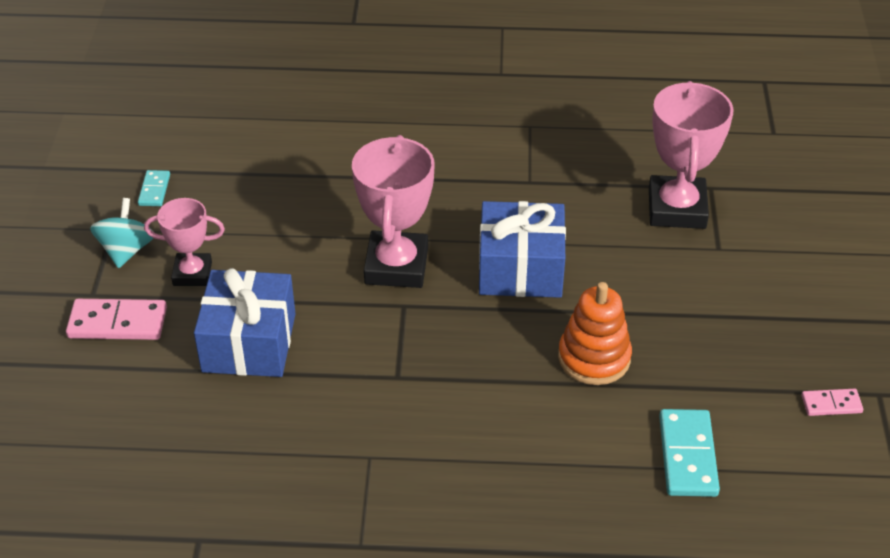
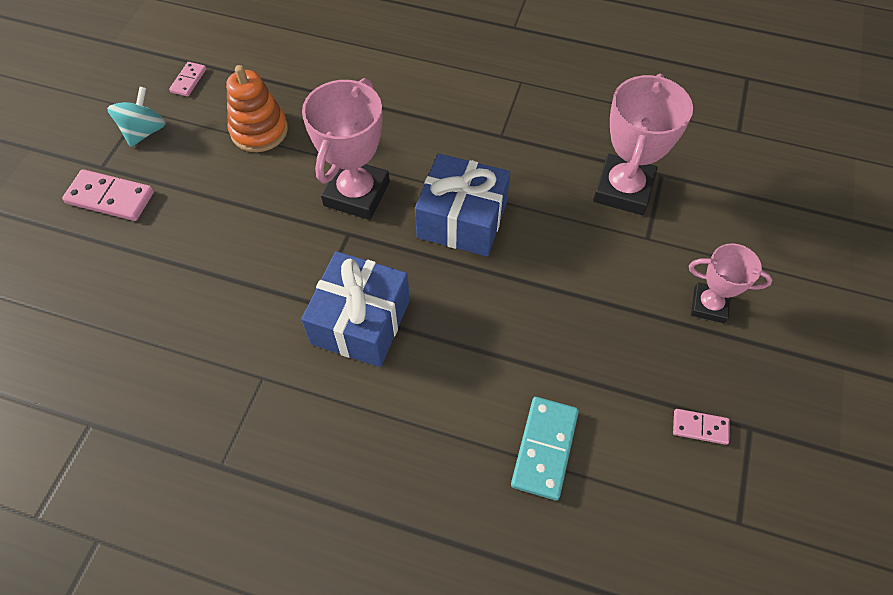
camera: 15 degrees right, 15 degrees up
(154, 190) = (188, 80): turquoise domino -> pink domino
(192, 273) = (187, 164): pink trophy -> pink trophy (709, 305)
(249, 342) = (207, 240): blue gift -> blue gift (361, 322)
(594, 358) = (495, 325): orange stacking toy -> orange stacking toy (259, 130)

